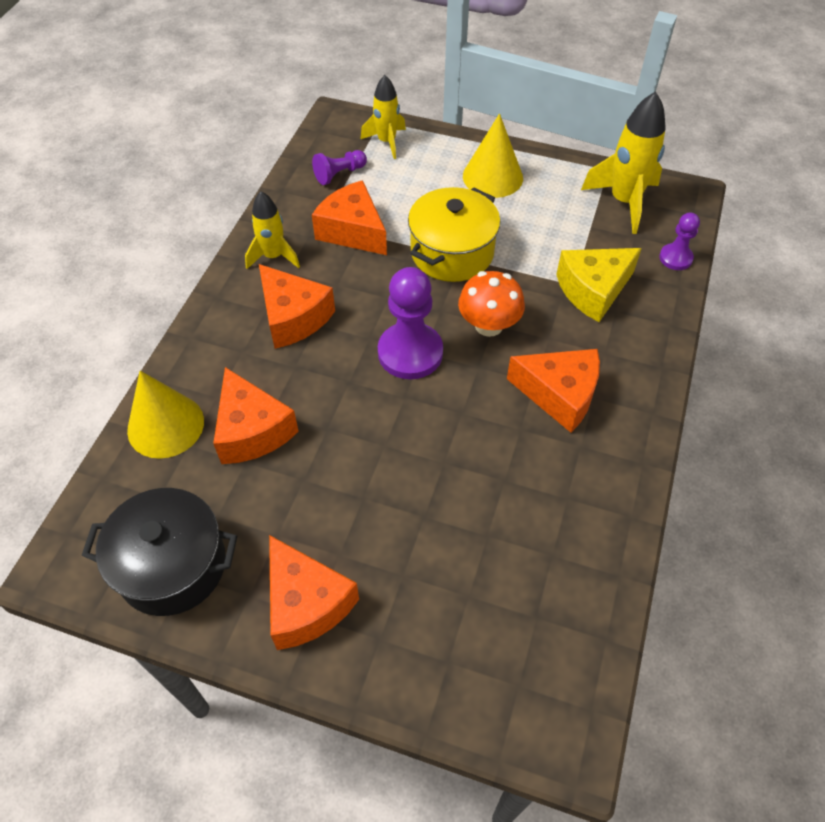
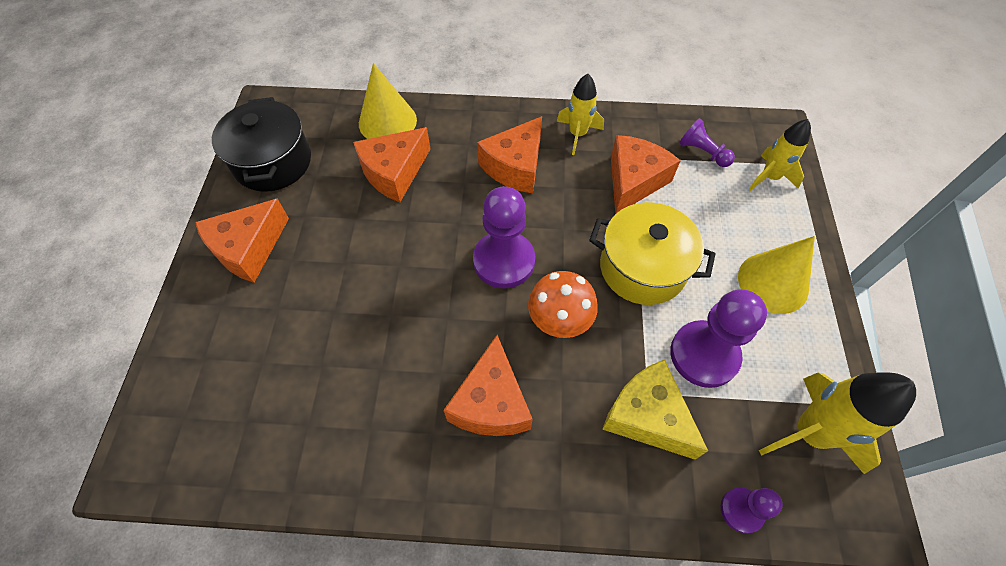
camera: 75 degrees right, 5 degrees up
(547, 239) = (704, 355): none -> purple pawn

